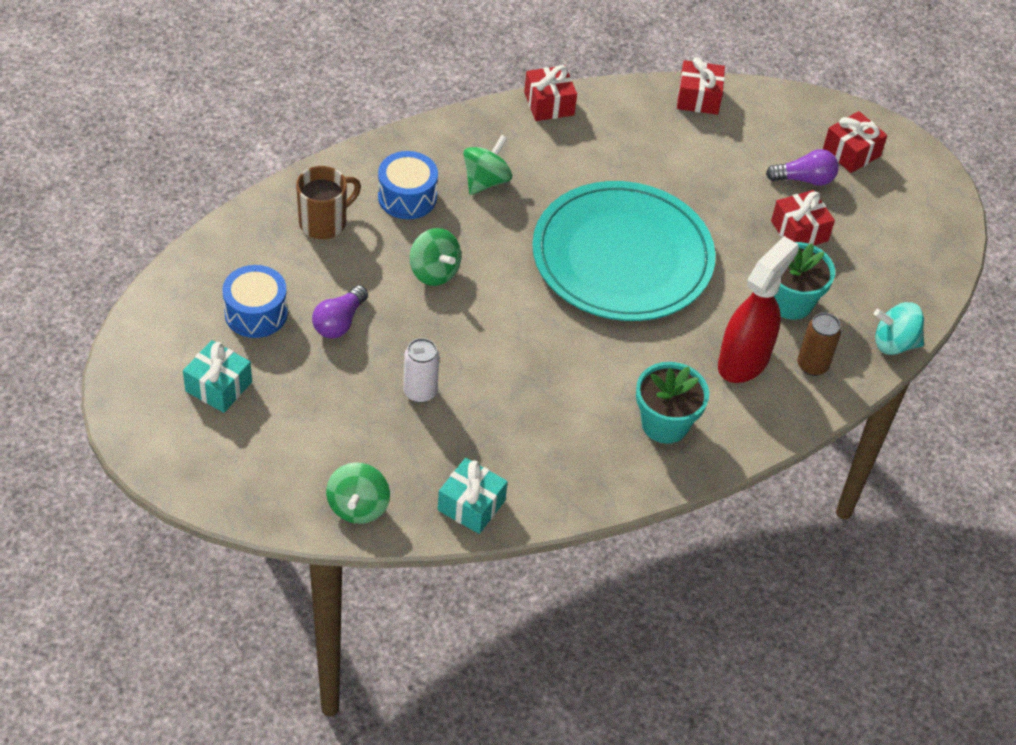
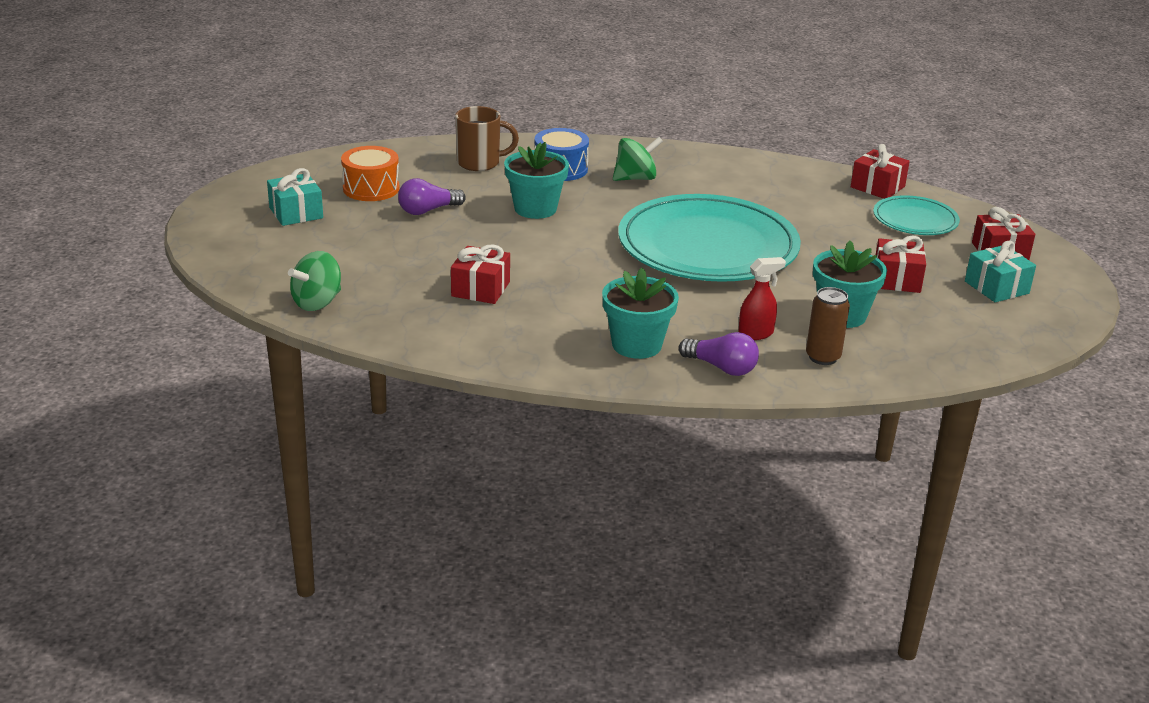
camera: 35 degrees right, 20 degrees down
(256, 313) = (371, 188): blue drum -> orange drum
(420, 392) = (445, 262): white can -> none
(434, 272) = (535, 209): green spinning top -> turquoise flower pot
(471, 505) = (408, 332): turquoise gift -> turquoise gift (996, 287)
(549, 104) = (736, 157): red gift -> red gift (480, 289)
(744, 361) = (756, 334): red spray bottle -> red spray bottle, size x0.52
(759, 135) = (915, 220): none -> turquoise plate
(804, 179) = (934, 253): purple light bulb -> purple light bulb (721, 367)
(894, 343) = (925, 370): turquoise spinning top -> none

